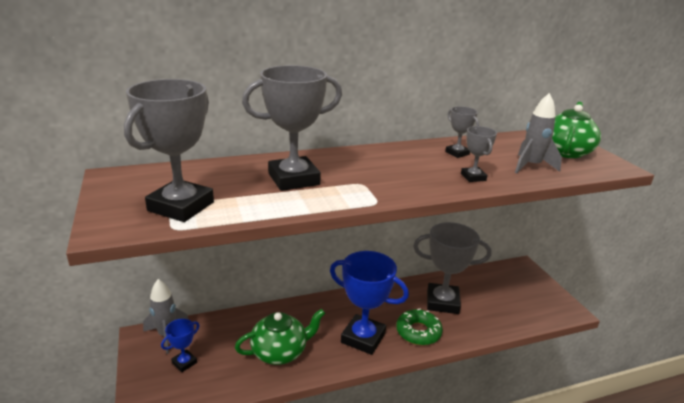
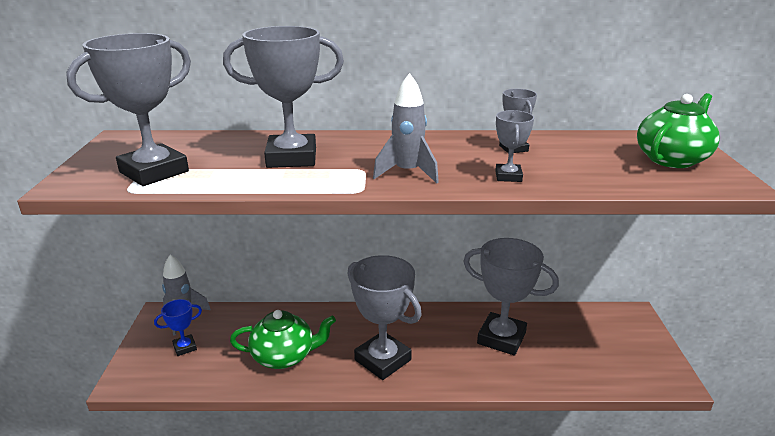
camera: 20 degrees right, 0 degrees up
(363, 338) = (383, 360): blue trophy -> grey trophy
(418, 332) = (452, 366): green donut -> none
(531, 166) = (602, 171): grey rocket -> grey rocket (407, 173)

